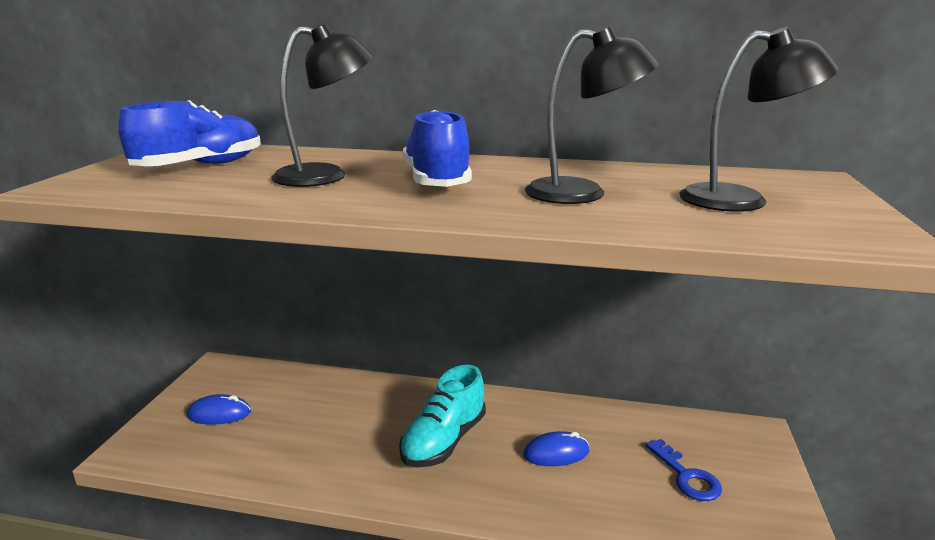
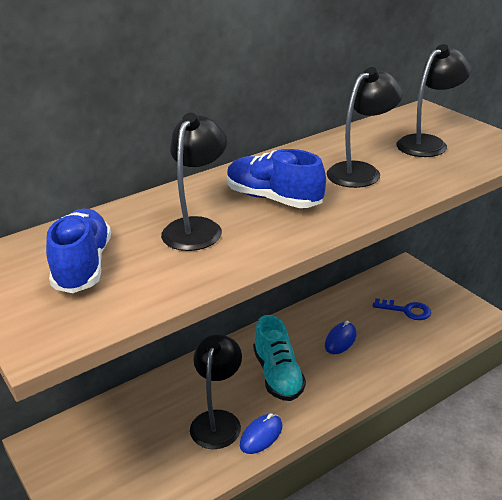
camera: 45 degrees left, 10 degrees up
(219, 414) = (109, 467): blue mouse -> blue mouse (261, 436)
(336, 439) = (218, 420): none -> black lamp

